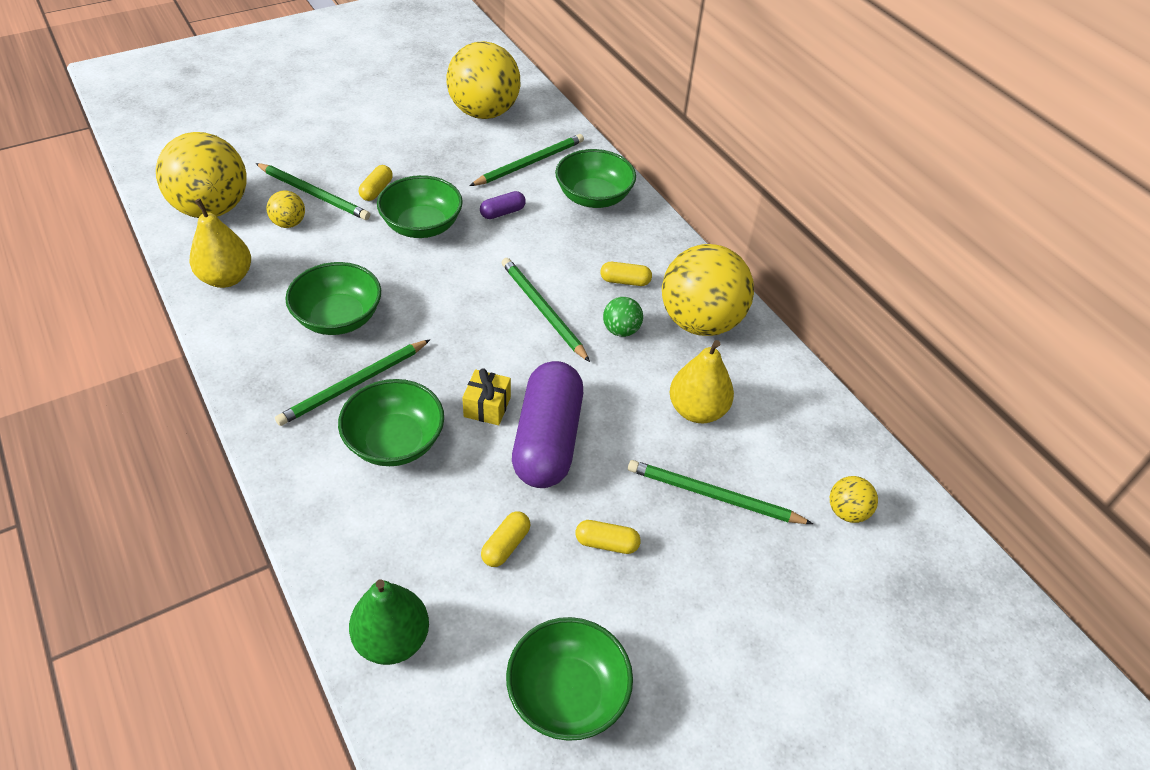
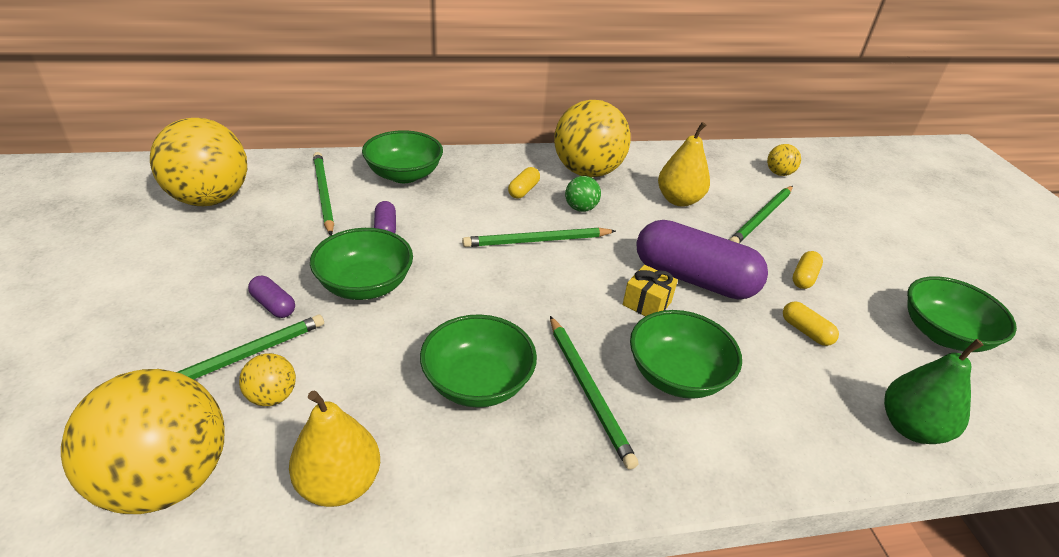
camera: 70 degrees left, 10 degrees down
(376, 190) = (273, 305): yellow capsule -> purple capsule

